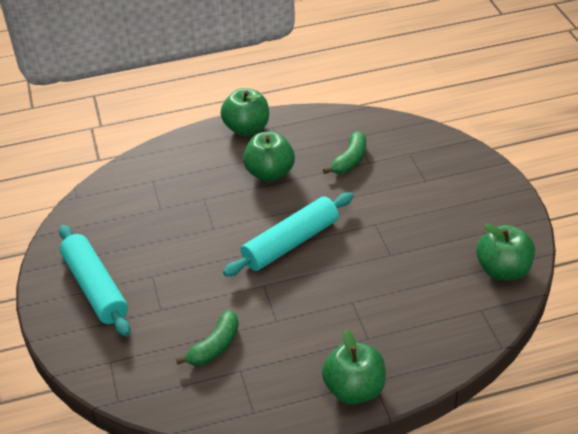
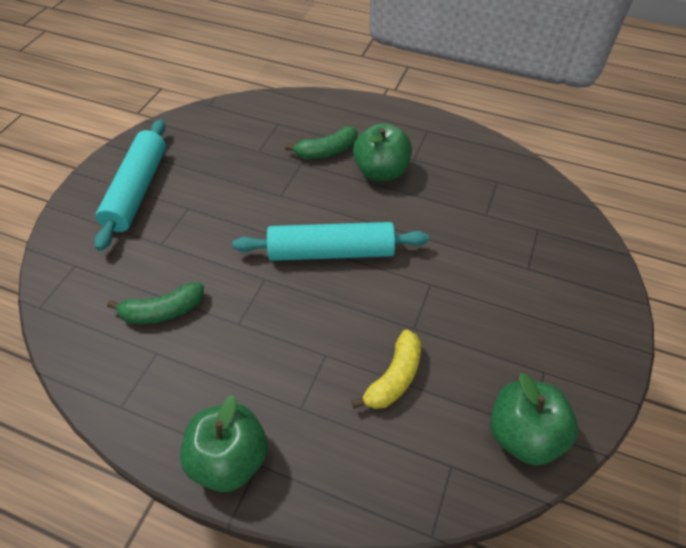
camera: 35 degrees right, 10 degrees up
(247, 129) = (402, 119): green apple -> none
(350, 160) = (469, 202): green banana -> green banana (327, 151)
(406, 288) = (394, 377): none -> yellow banana

